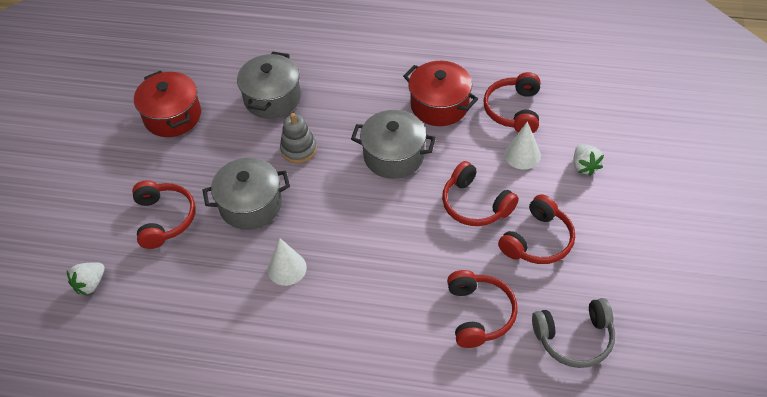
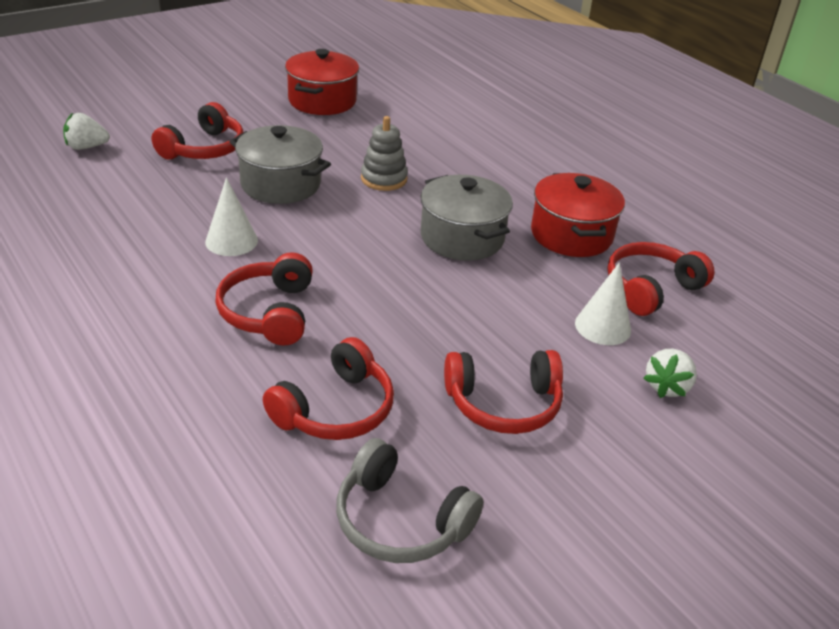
camera: 40 degrees right, 15 degrees down
(272, 98) = (420, 137): grey pot -> none
(475, 204) = (483, 326): red headphones -> red headphones (269, 312)

